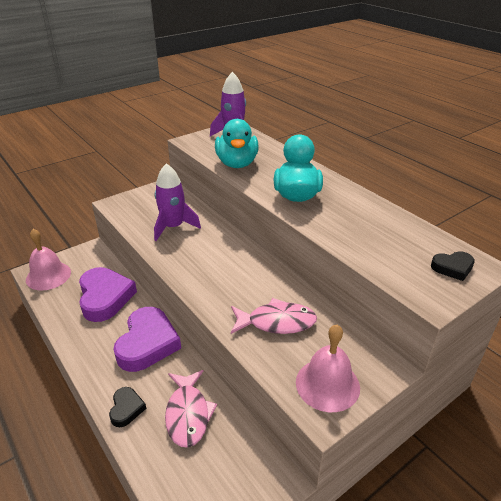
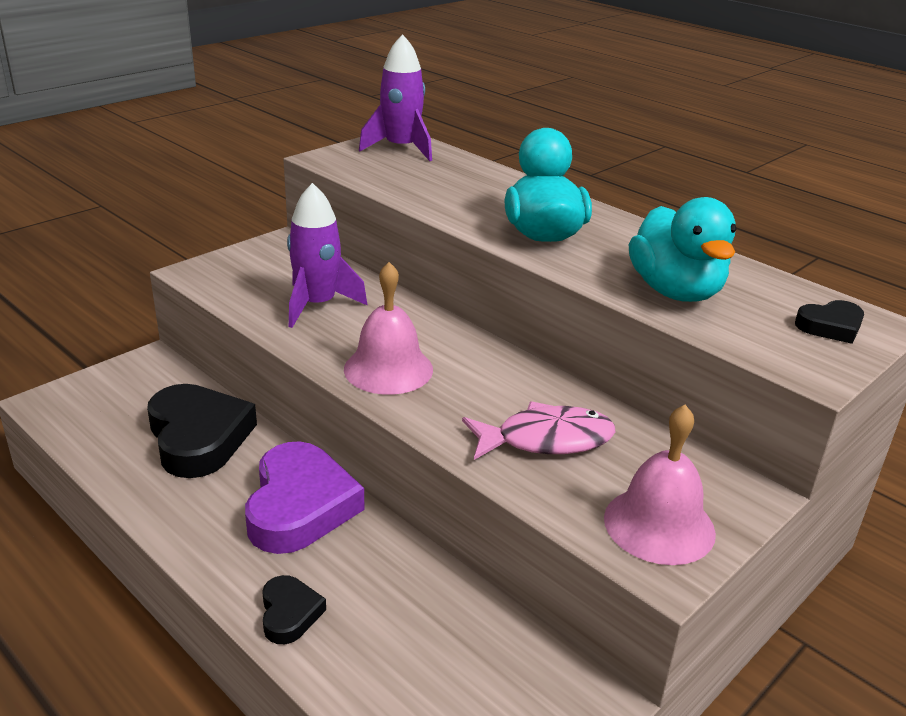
camera: 10 degrees left, 5 degrees down
(48, 276) = (77, 408): pink bell -> pink bell (388, 369)
(105, 297) = (198, 437): purple heart -> black heart
(188, 414) = (405, 612): pink fish -> none
(237, 163) = (423, 191): turquoise duck -> turquoise duck (675, 291)

